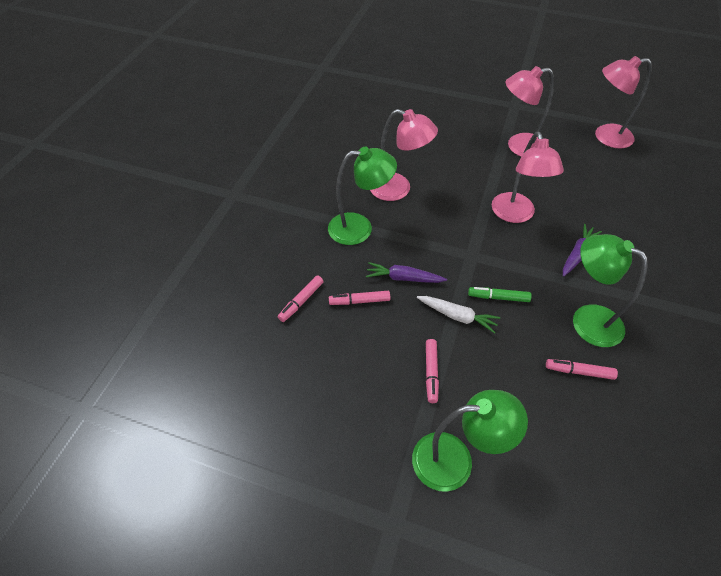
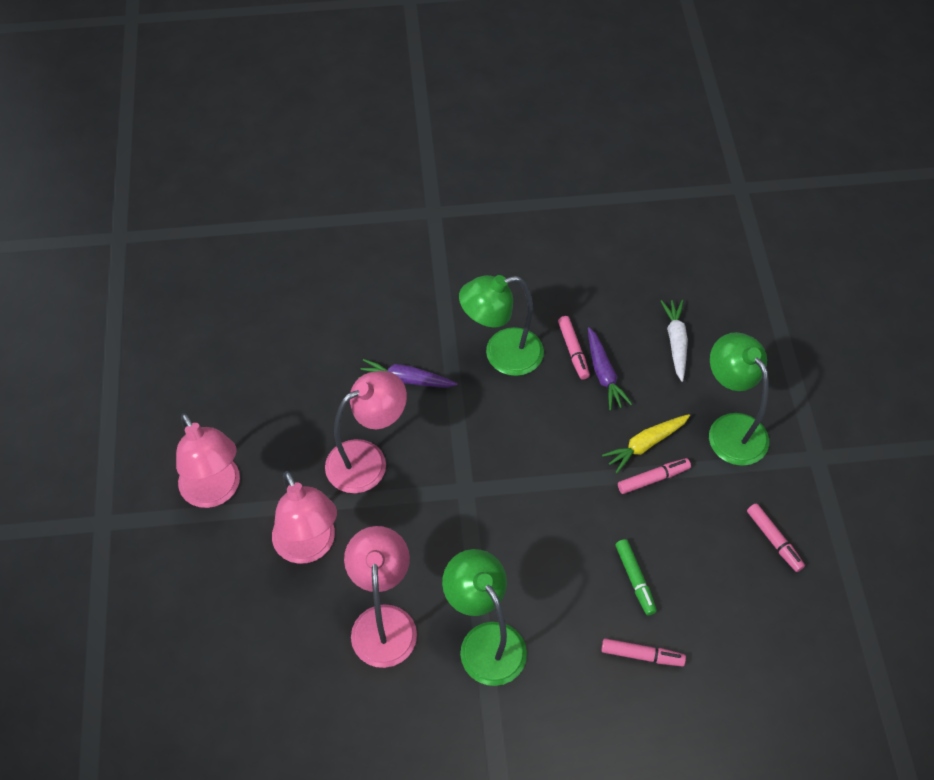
camera: 115 degrees left, 5 degrees up
(359, 301) = (604, 588): pink marker -> pink marker (774, 540)
(403, 278) = (542, 552): purple carrot -> purple carrot (604, 374)
(457, 316) = (566, 477): white carrot -> white carrot (675, 342)
(465, 382) = (645, 444): none -> yellow carrot
(498, 297) = (517, 444): green marker -> green marker (635, 579)
(587, 319) = (502, 355): green lamp -> green lamp turned 60 degrees clockwise
(605, 137) = (147, 387): pink lamp -> pink lamp (309, 547)

